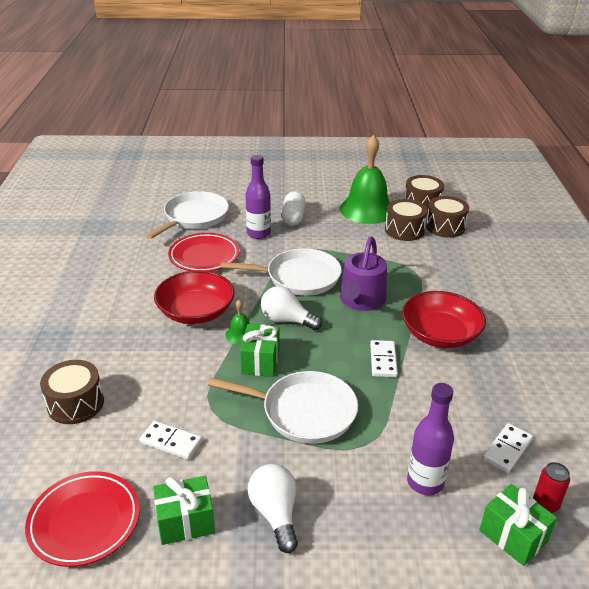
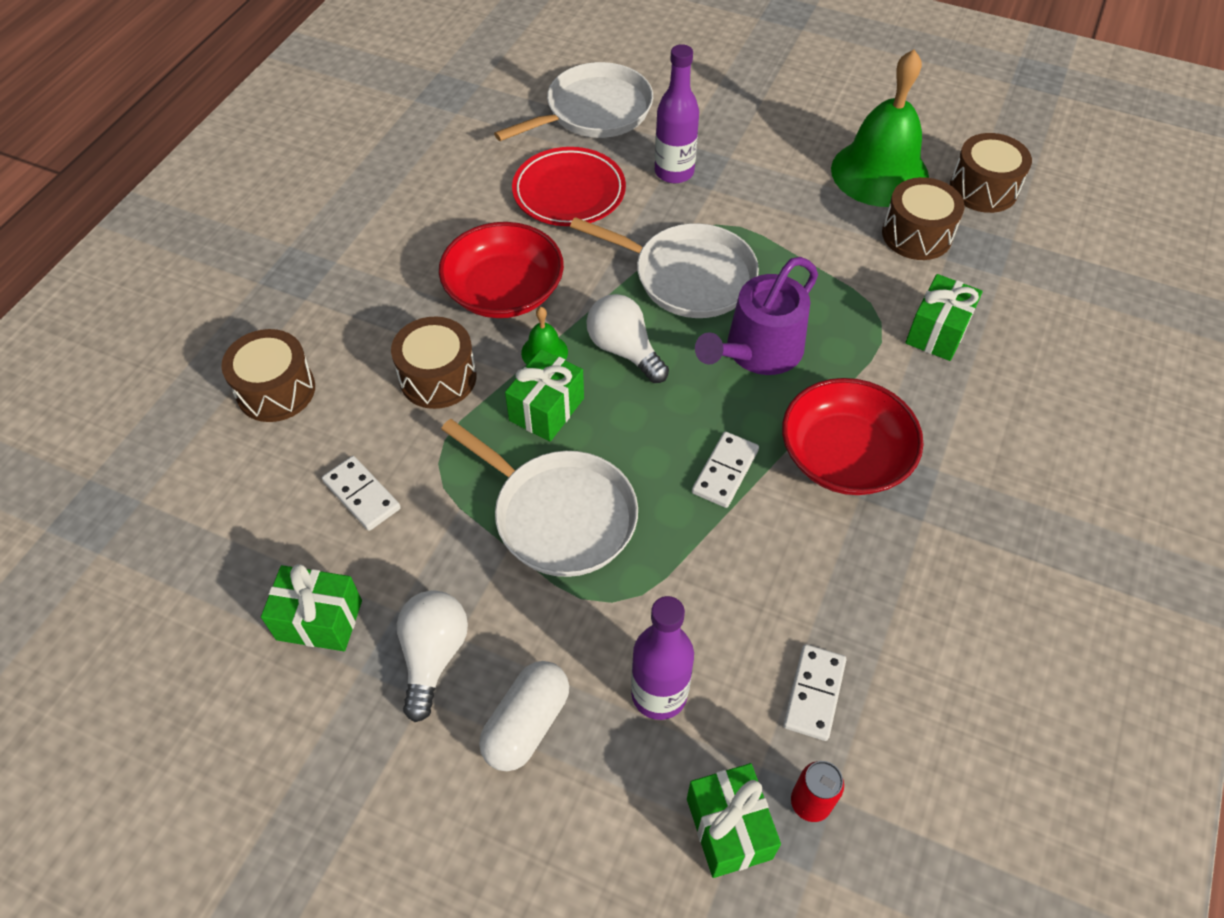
camera: 25 degrees right, 20 degrees up
(84, 521) = (206, 569): red plate -> none
(293, 217) = (746, 155): white capsule -> white capsule (526, 724)
(445, 227) = (993, 248): brown drum -> brown drum (438, 377)
(445, 268) = (937, 332): none -> green gift
(507, 449) = (814, 693): white domino -> white domino turned 45 degrees counterclockwise

